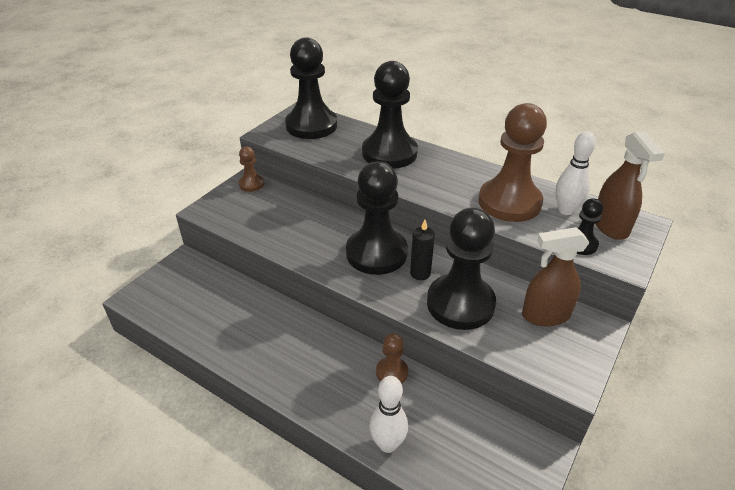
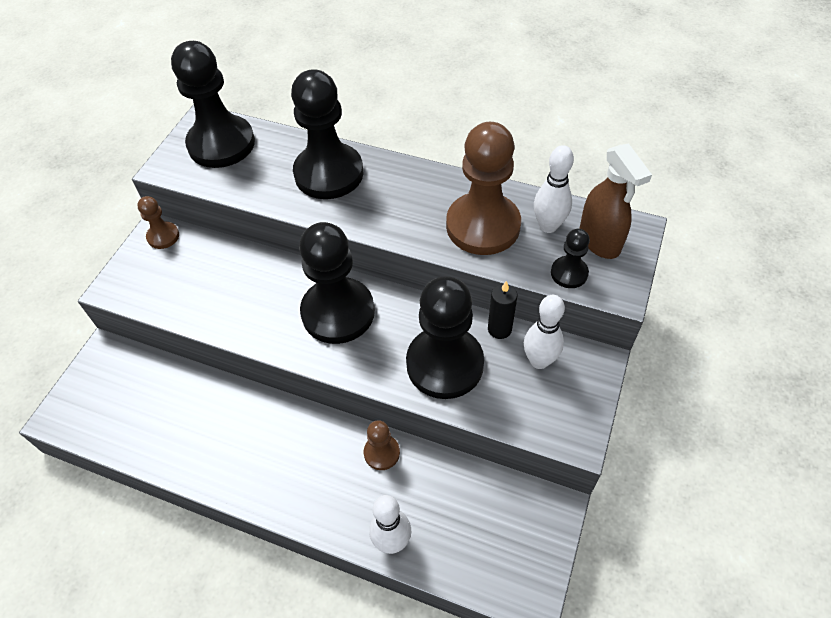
camera: 10 degrees left, 15 degrees up
(420, 273) = (393, 331): black candle -> black candle (499, 329)
(545, 315) = (539, 361): brown spray bottle -> white bowling pin

